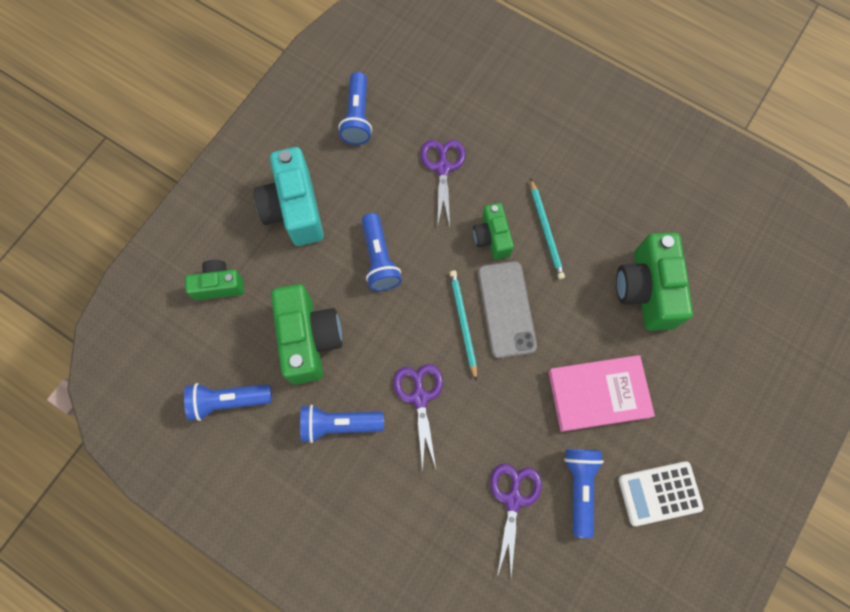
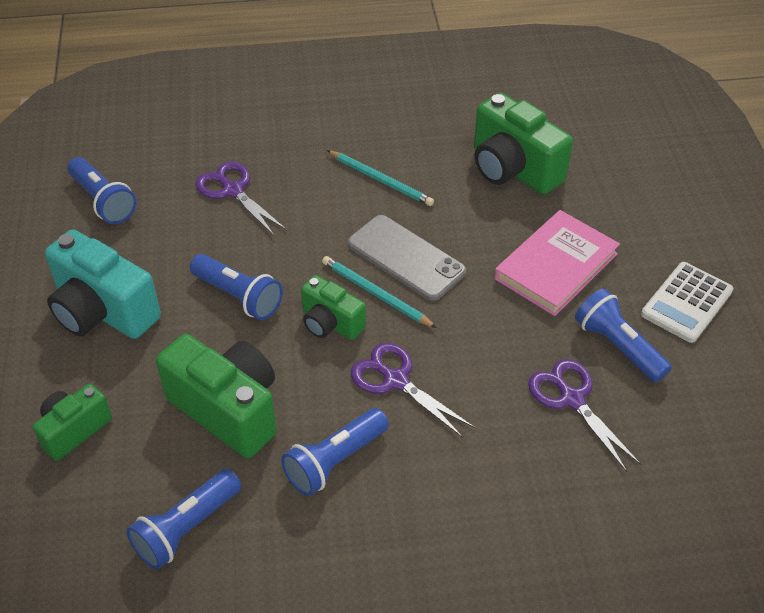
camera: 40 degrees left, 25 degrees down
(492, 237) = (335, 214): green camera -> green camera (330, 323)

